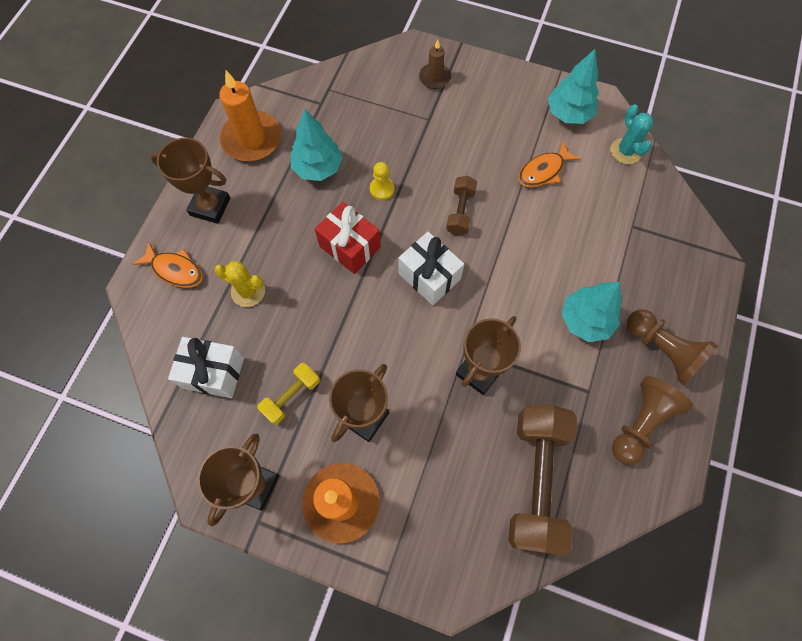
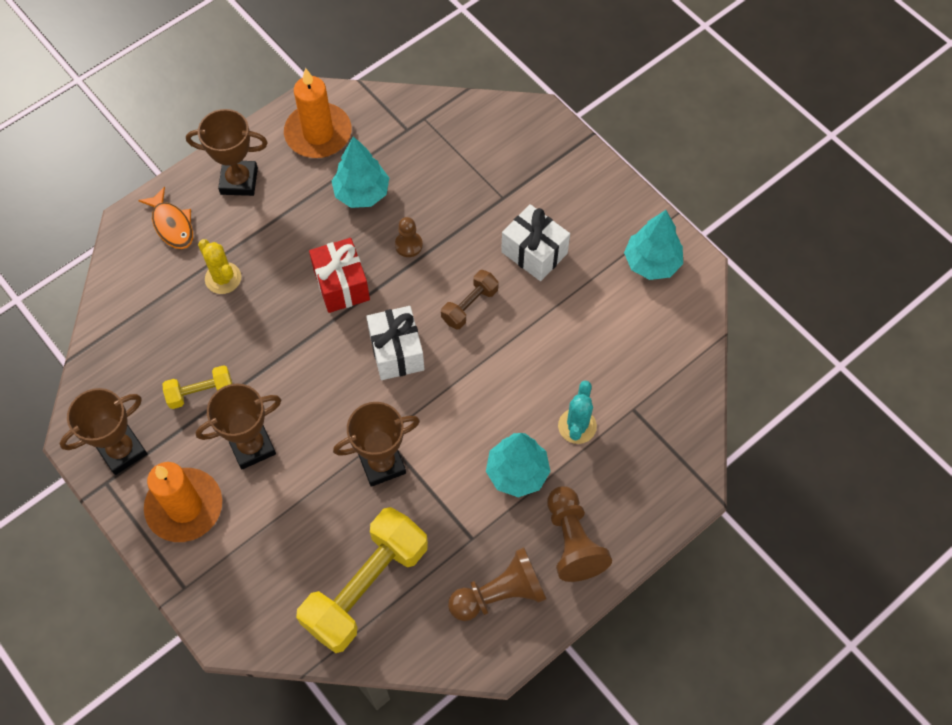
camera: 30 degrees right, 5 degrees down
(210, 207) = (239, 181): brown trophy -> brown trophy turned 45 degrees counterclockwise
(213, 373) = (148, 335): white gift -> white gift (534, 252)
(382, 189) = (408, 245): yellow pawn -> brown pawn
(434, 78) = (538, 158): brown candle -> none
(536, 480) = (366, 587): brown dumbbell -> yellow dumbbell
(543, 171) = (582, 308): orange fish -> none
(625, 151) = (683, 331): turquoise cactus -> turquoise cactus (577, 426)

